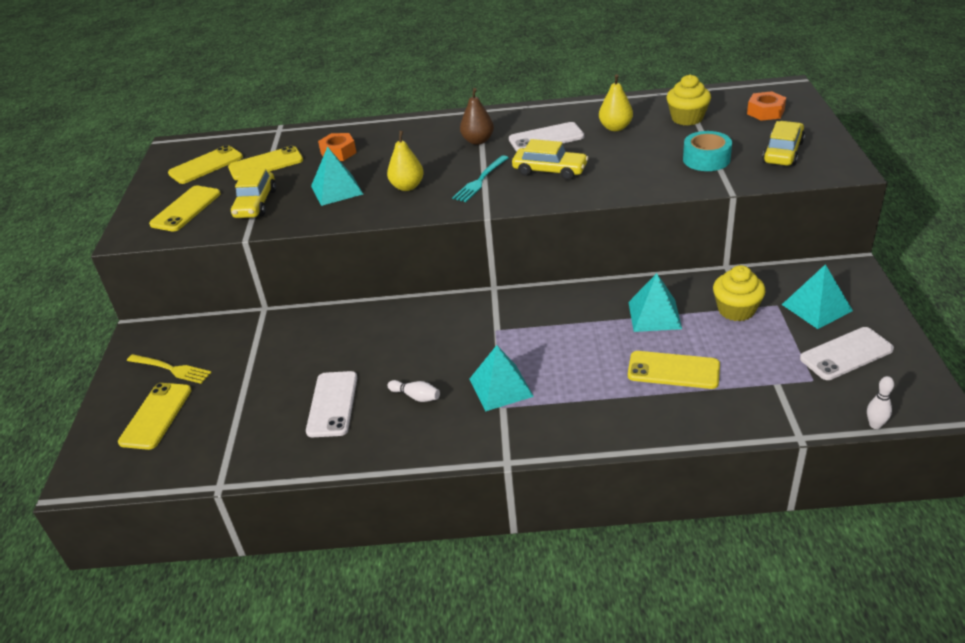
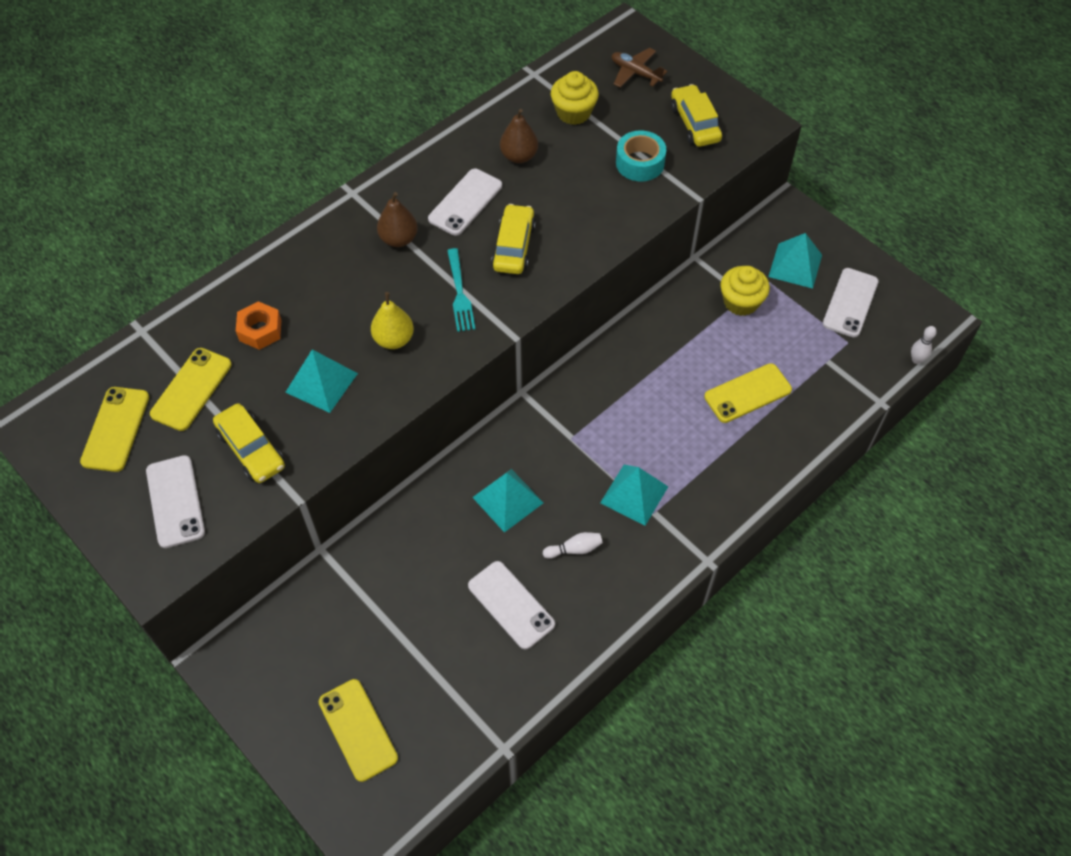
camera: 45 degrees left, 20 degrees up
(171, 369) = (308, 675): yellow fork -> none
(186, 209) = (175, 501): yellow phone -> white phone
(550, 171) = (514, 246): yellow car -> yellow car turned 60 degrees counterclockwise
(615, 128) = (519, 156): yellow pear -> brown pear
(654, 315) = (684, 344): turquoise pyramid -> turquoise pyramid (508, 500)
(765, 112) = (635, 73): orange nut -> brown plane

